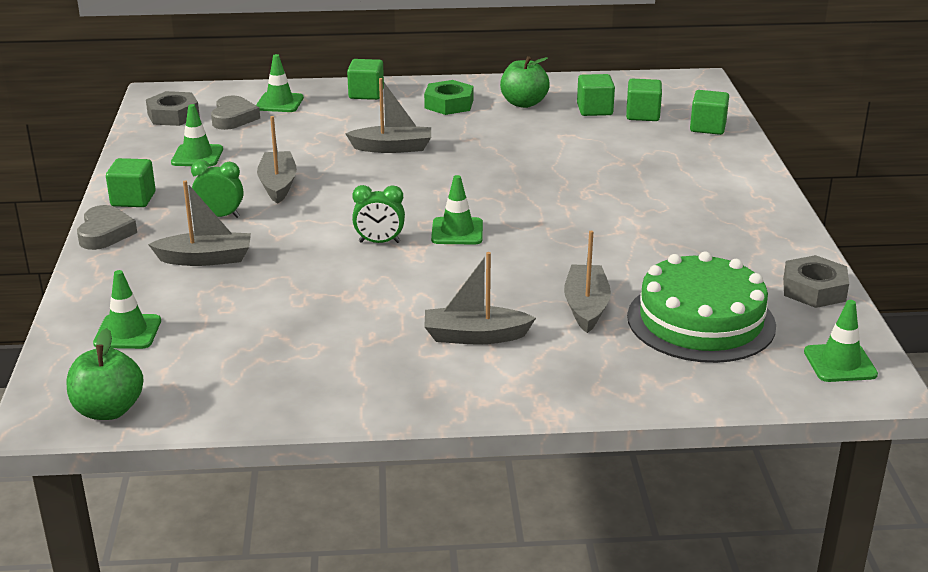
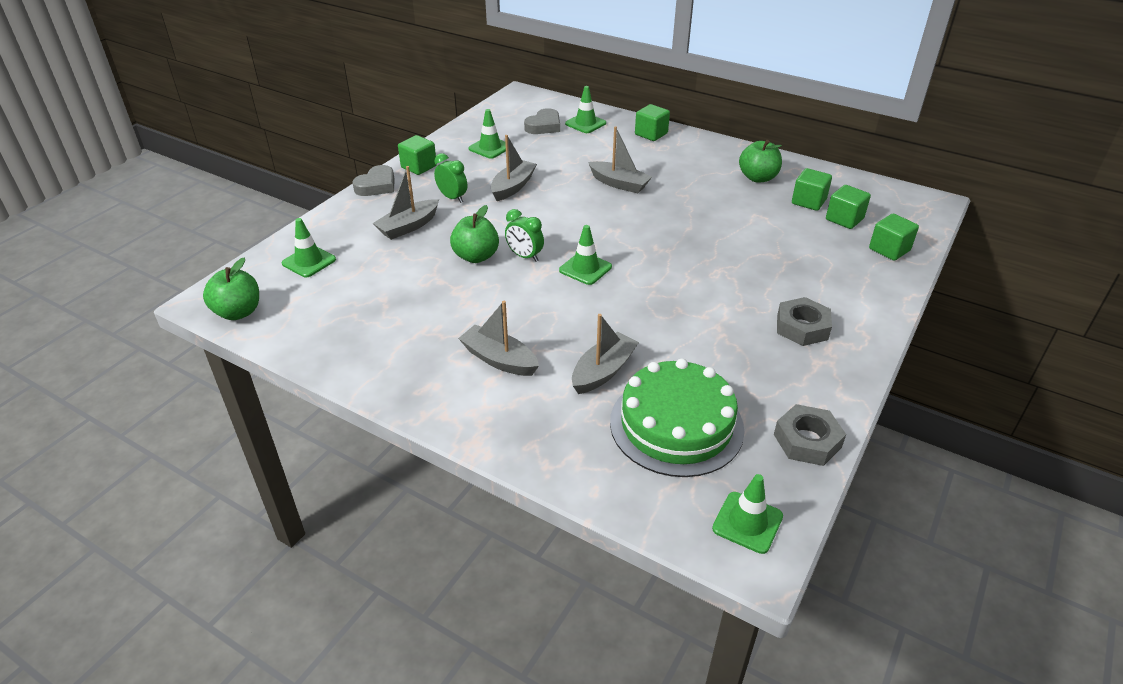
camera: 35 degrees right, 10 degrees up
(173, 115) = (510, 113): grey nut -> grey nut (802, 327)
(205, 259) = (408, 226): grey boat -> grey boat turned 105 degrees clockwise
(326, 260) = (476, 256): none -> green apple
(449, 104) = (700, 161): green nut -> none

